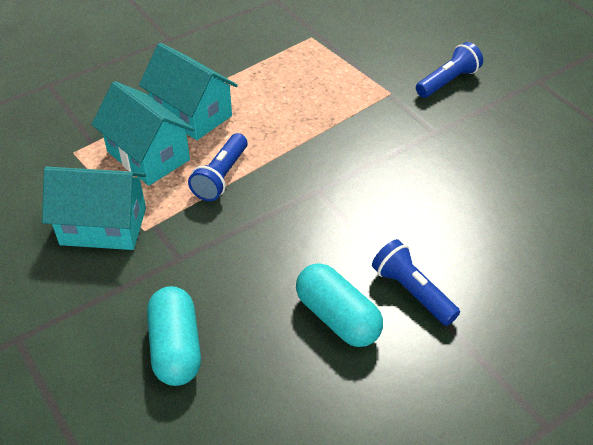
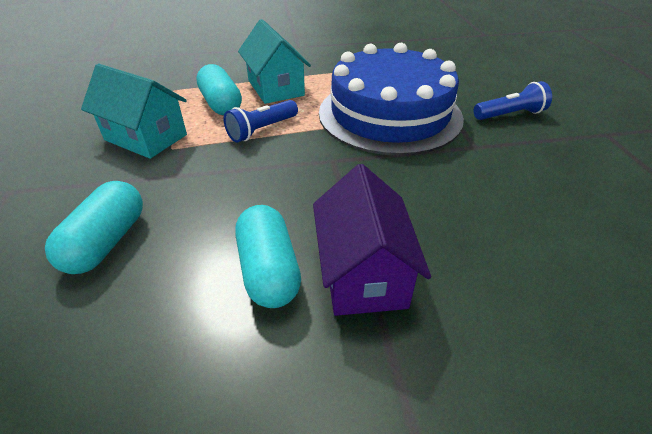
camera: 25 degrees right, 5 degrees down
(148, 156) = (221, 104): turquoise house -> turquoise capsule
(336, 115) = (389, 114): none -> blue cake
(412, 291) = (363, 273): blue flashlight -> purple house

